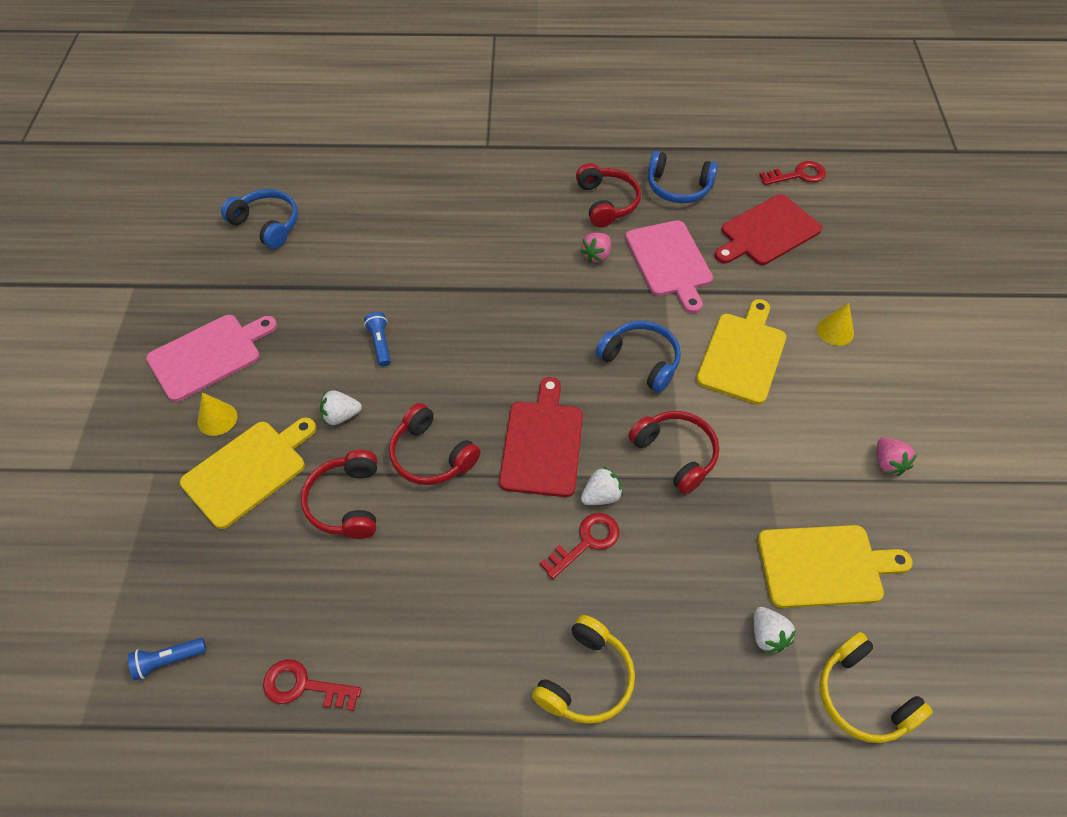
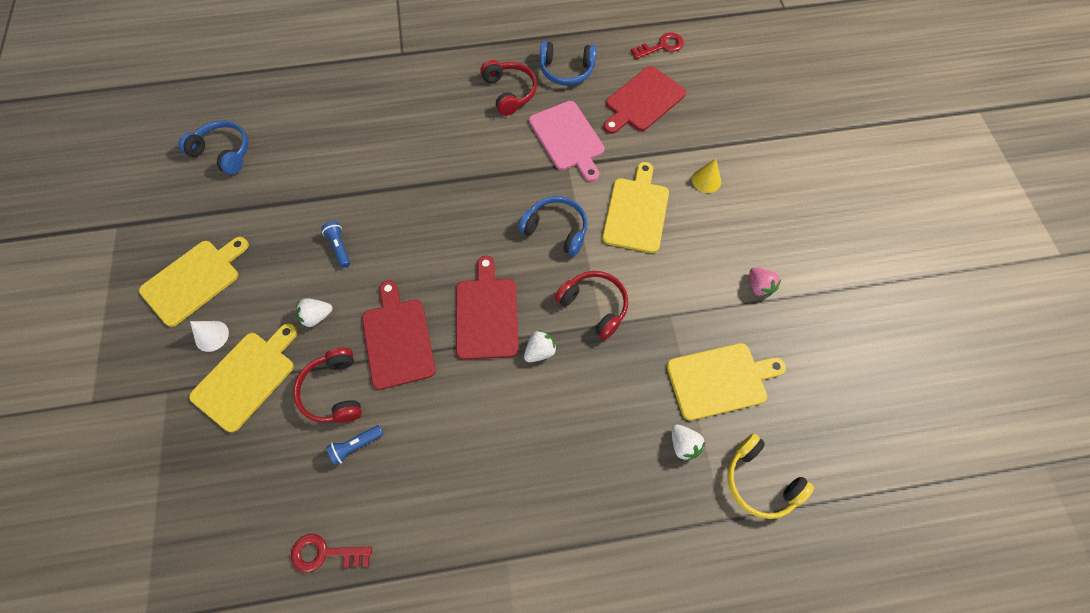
camera: 10 degrees left, 10 degrees up
(168, 660) = (209, 552): blue flashlight -> blue flashlight (356, 445)
(209, 355) = (194, 280): pink cutting board -> yellow cutting board
(217, 419) = (211, 336): yellow cone -> white cone
(431, 455) = (397, 339): red headphones -> red cutting board
(586, 542) = (533, 392): red key -> none
(586, 679) = (549, 506): yellow headphones -> none
(596, 255) = (507, 141): pink strawberry -> none

